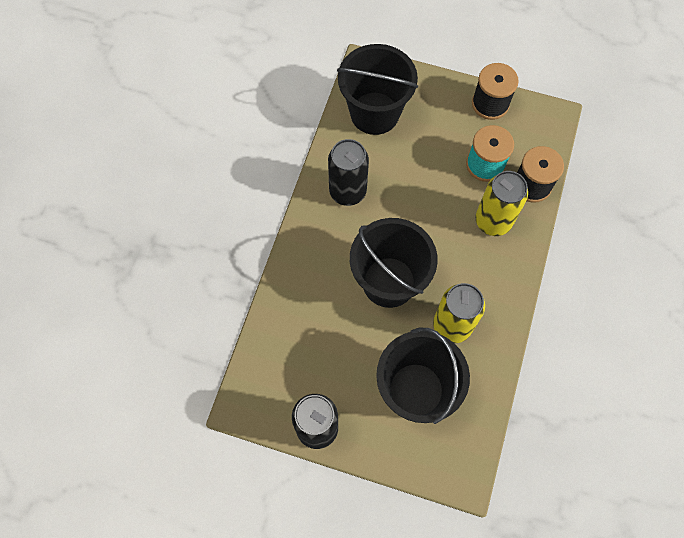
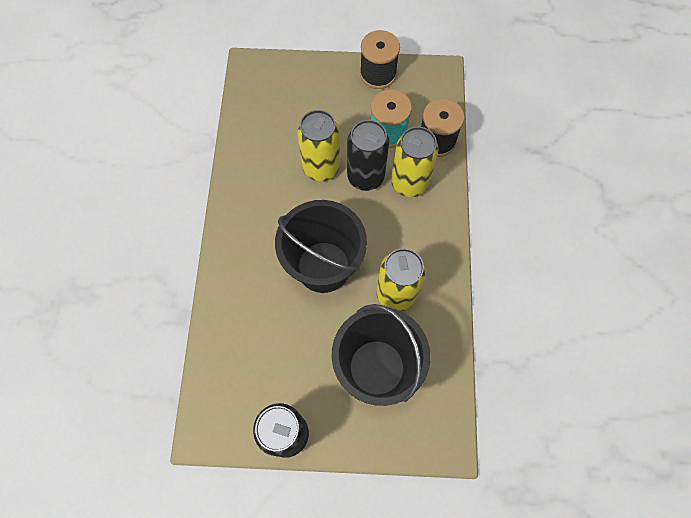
camera: 15 degrees left, 0 degrees up
(347, 191) = (261, 188): black can -> black can (365, 177)
(374, 113) = (270, 107): black bucket -> none
(410, 185) = (321, 168): none -> yellow can

